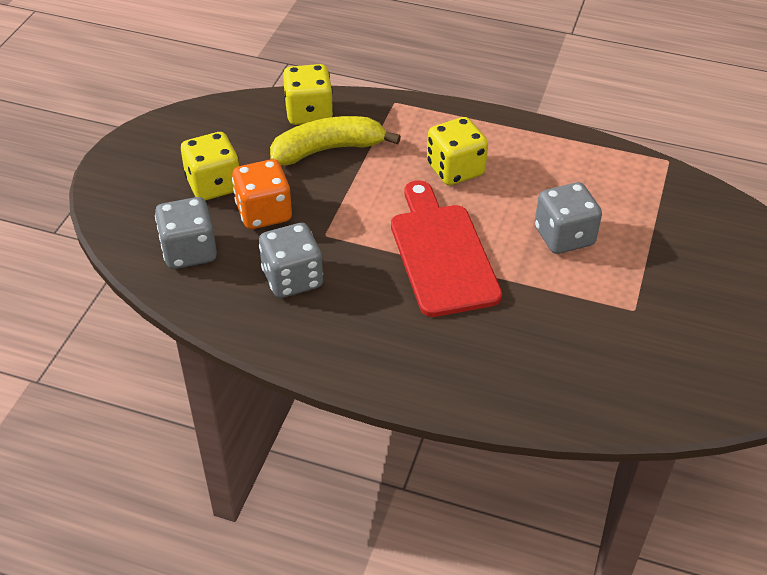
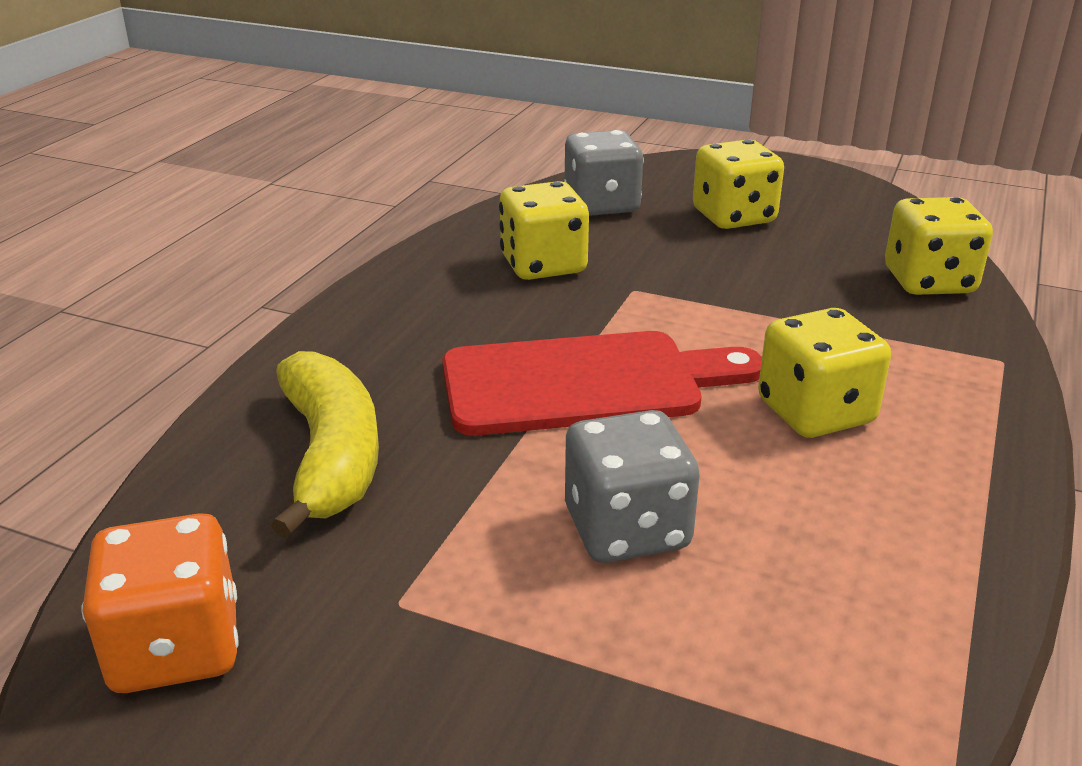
camera: 95 degrees right, 15 degrees down
(264, 213) = (678, 247): orange dice -> orange dice (176, 648)
(292, 279) = (543, 265): grey dice -> yellow dice
(328, 149) = (837, 295): yellow banana -> yellow banana (331, 456)

